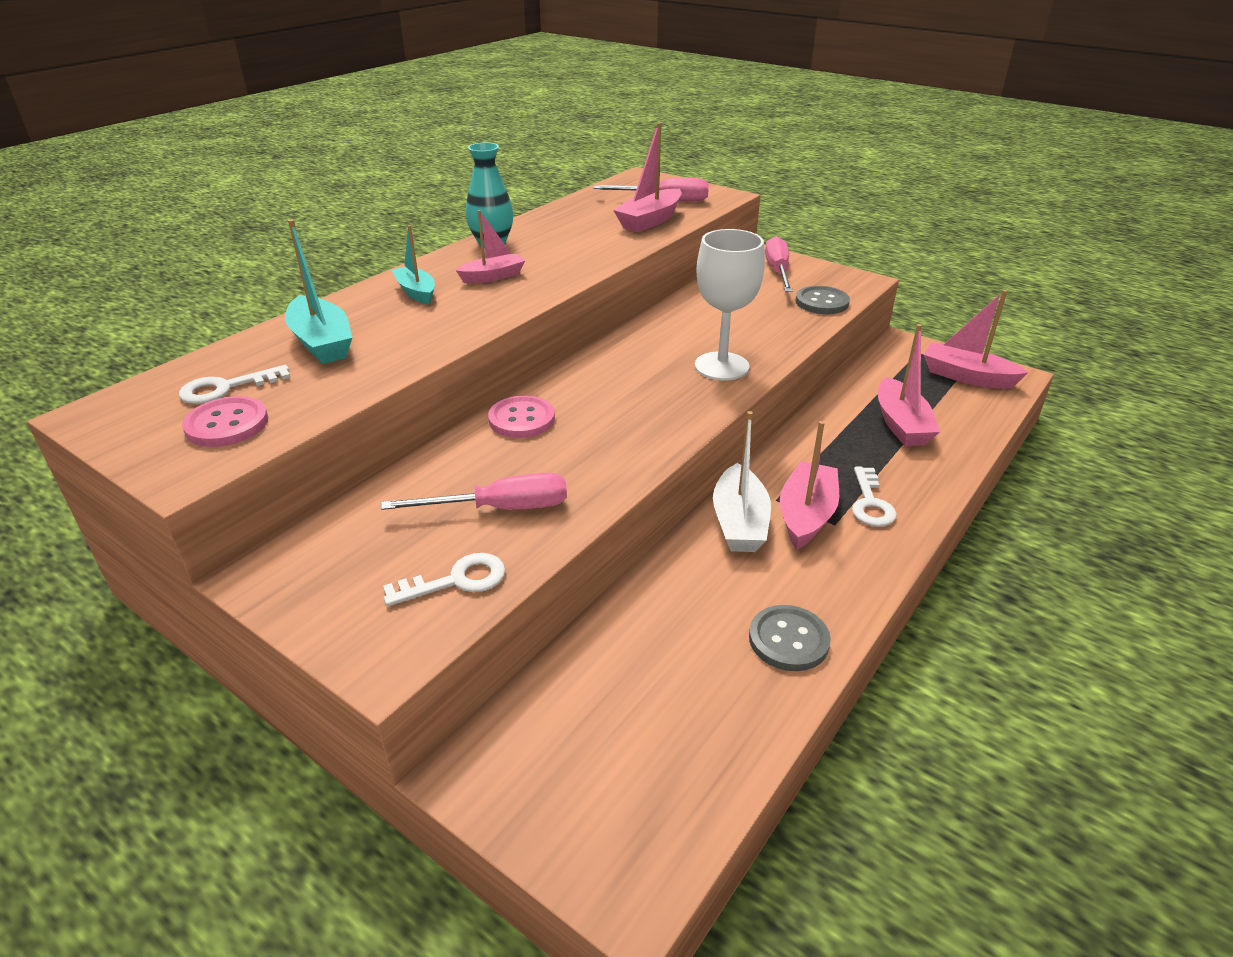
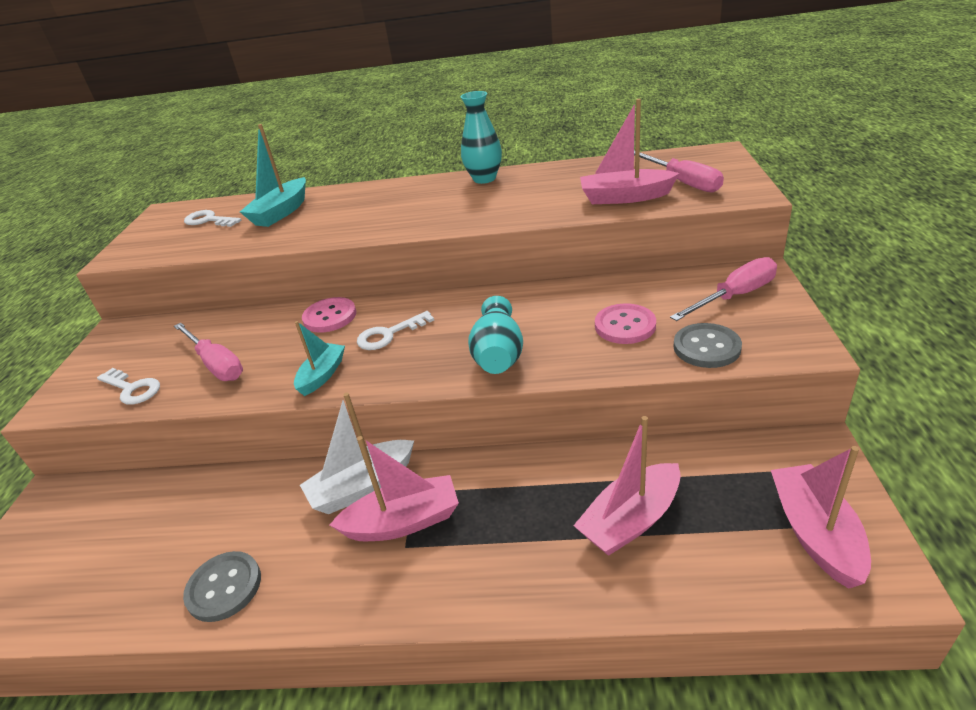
camera: 60 degrees right, 0 degrees up
(227, 424) = (170, 240): pink button -> pink button (625, 326)
(416, 292) = (377, 198): turquoise boat -> turquoise boat (322, 375)
(493, 276) = (431, 204): pink boat -> none
(721, 366) = (498, 354): white goblet -> turquoise vase
(870, 503) = (458, 557): white key -> white key (389, 334)

